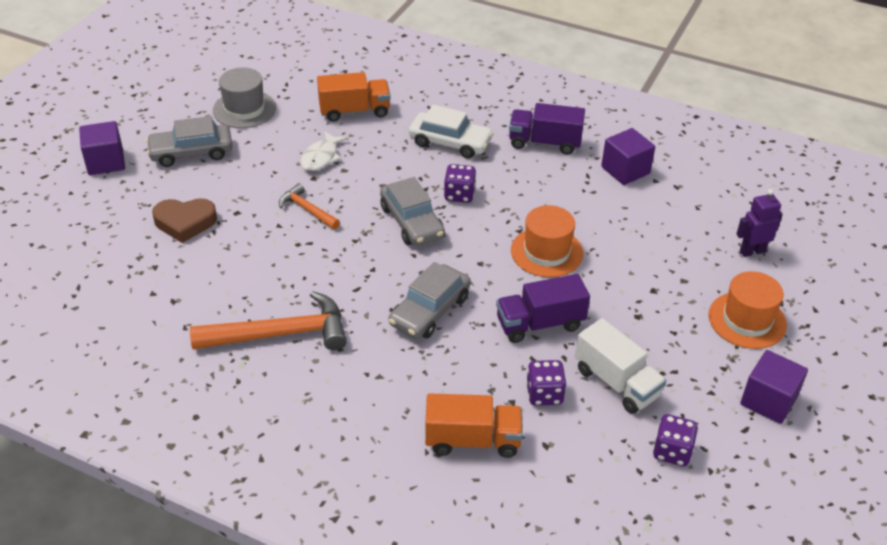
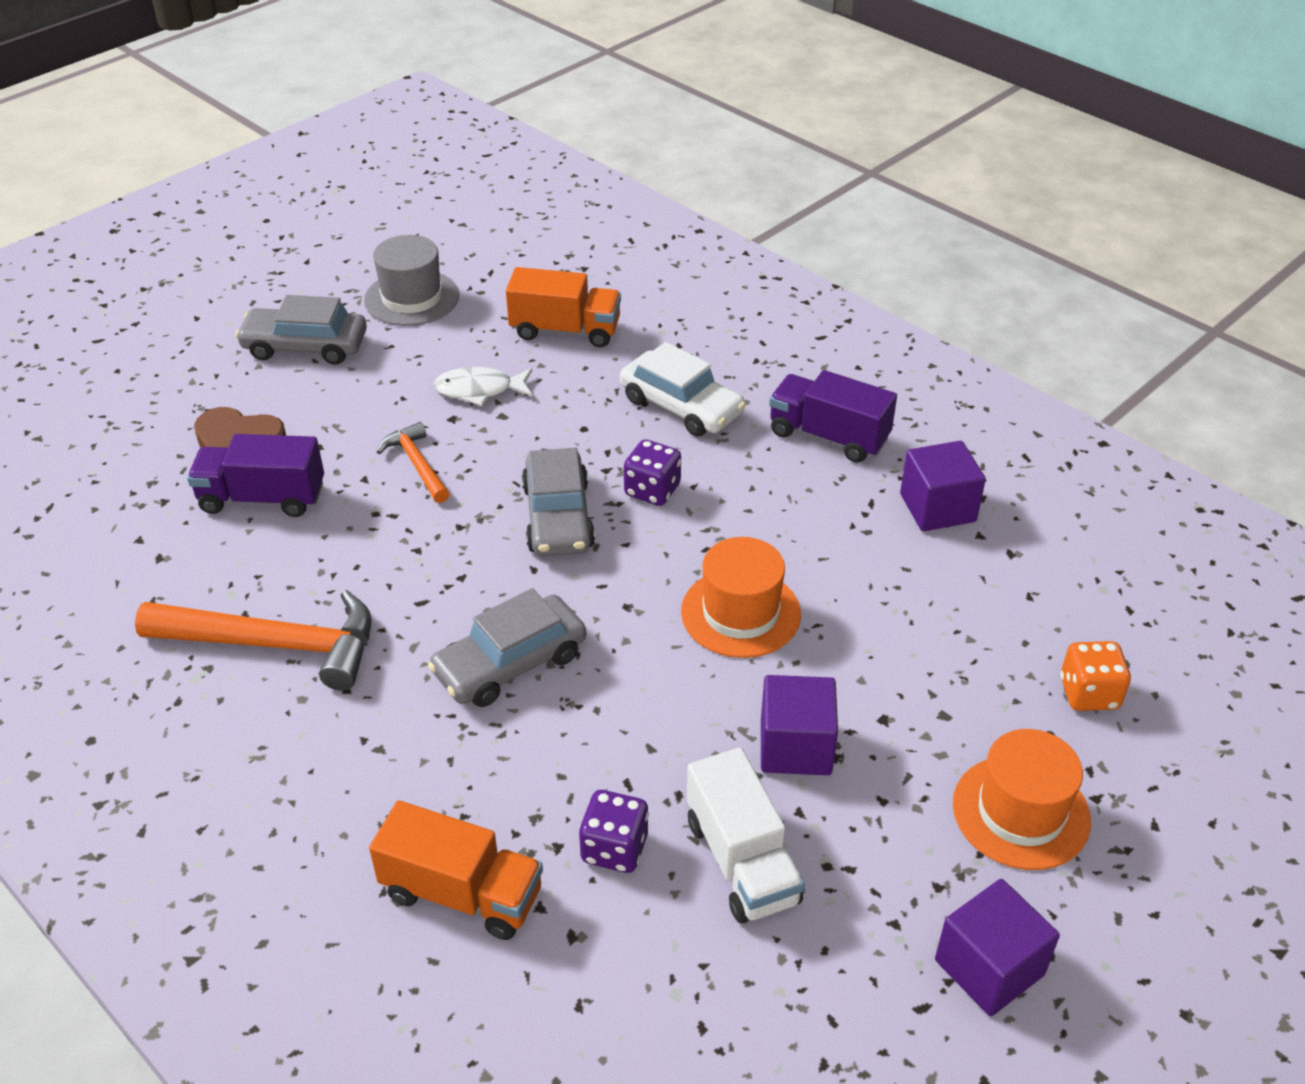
camera: 20 degrees right, 0 degrees up
(106, 162) = (186, 337): purple cube -> purple cube (795, 747)
(321, 157) = (479, 390): white fish -> white fish turned 45 degrees clockwise
(540, 324) = (668, 728): purple truck -> purple truck (262, 498)
(672, 451) = (774, 1009): purple dice -> none
(752, 251) = (1089, 693): purple robot -> orange dice

